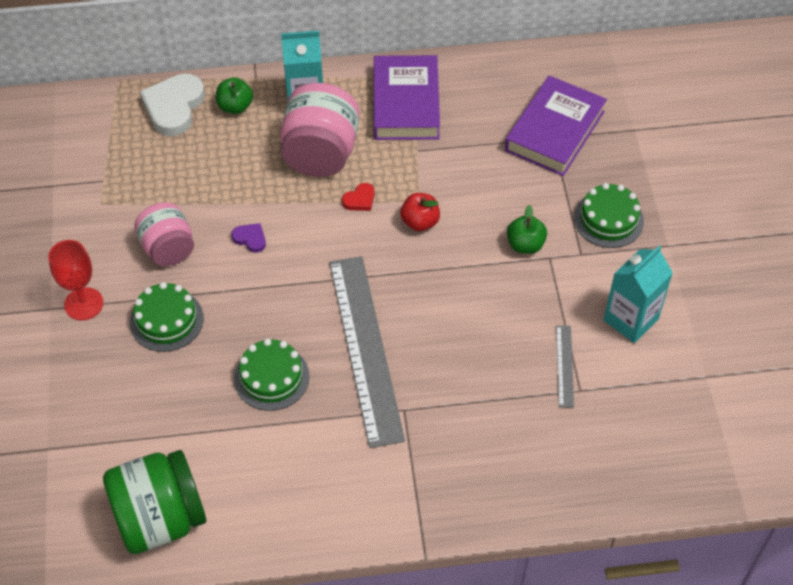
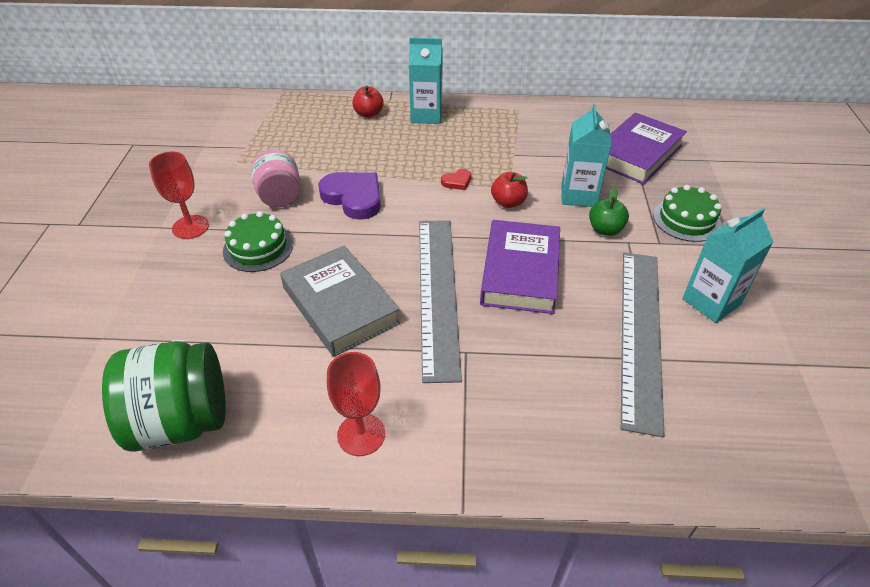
camera: 10 degrees right, 10 degrees down
(174, 107) = (320, 109): white heart -> none
(235, 107) = (368, 114): green apple -> red apple
(250, 239) = (353, 198): purple heart -> purple heart, size x2.13
(271, 377) = (340, 305): green cake -> grey book
(320, 154) = (430, 148): pink jar -> none
(325, 505) = (361, 434): none -> red goblet
(405, 103) = (509, 125): purple book -> purple book (520, 272)
(494, 201) = (578, 195): none -> turquoise carton
(565, 366) = (640, 334): grey ruler -> grey ruler, size x2.35

